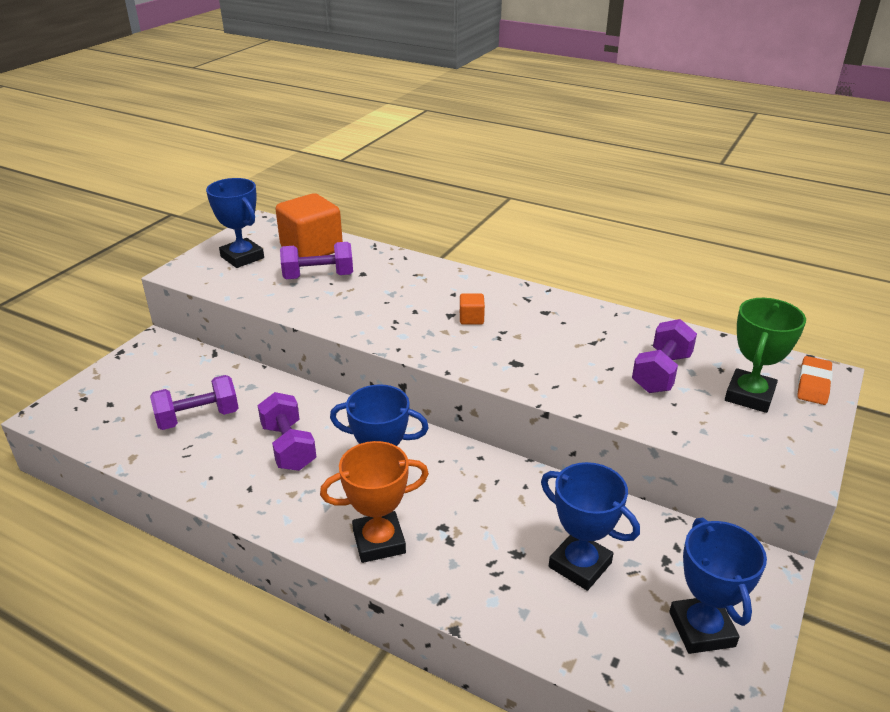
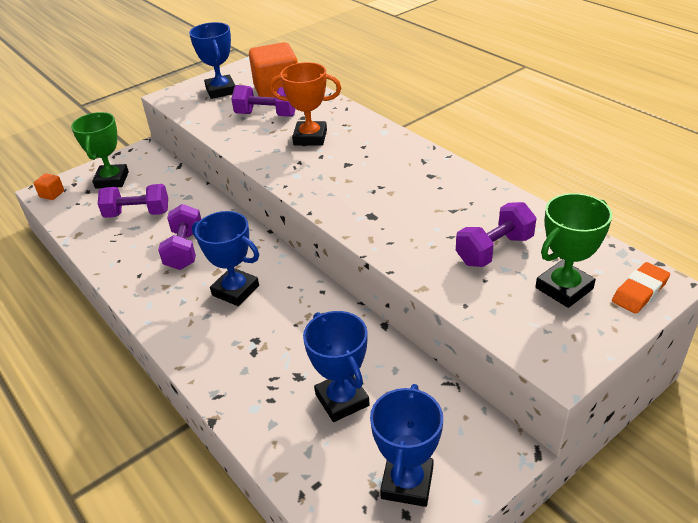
camera: 25 degrees right, 5 degrees up
(135, 384) = (112, 180): none -> green trophy
(379, 541) = (201, 338): orange trophy -> orange trophy (310, 137)
(471, 319) = (362, 171): orange cube -> orange cube (52, 194)

